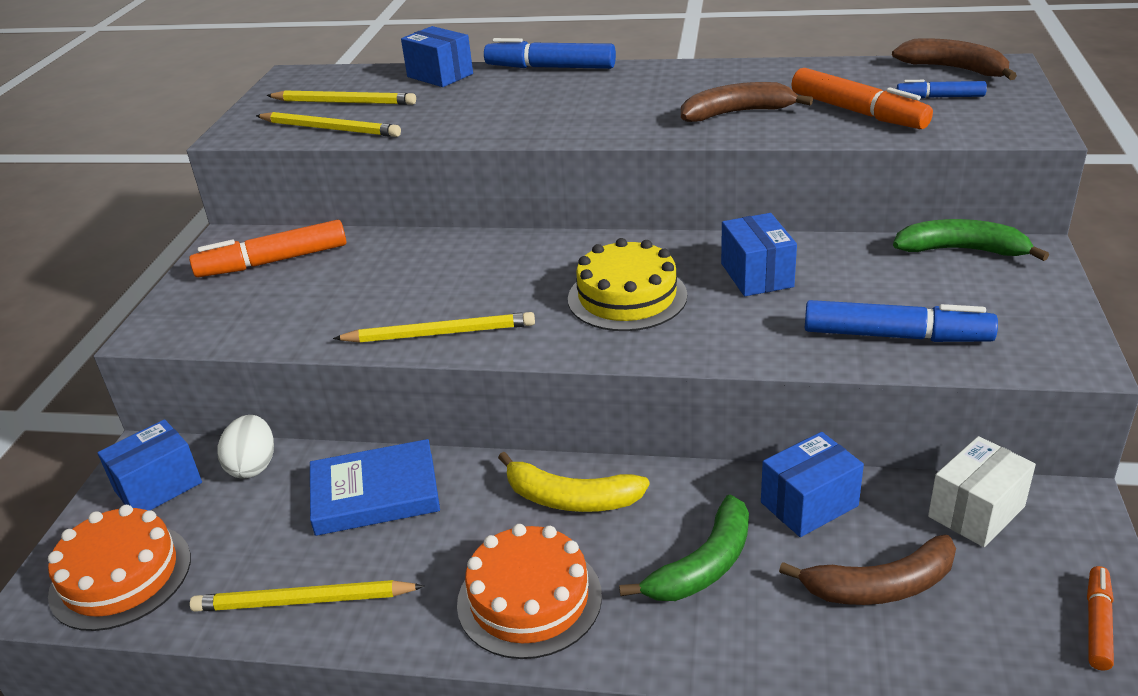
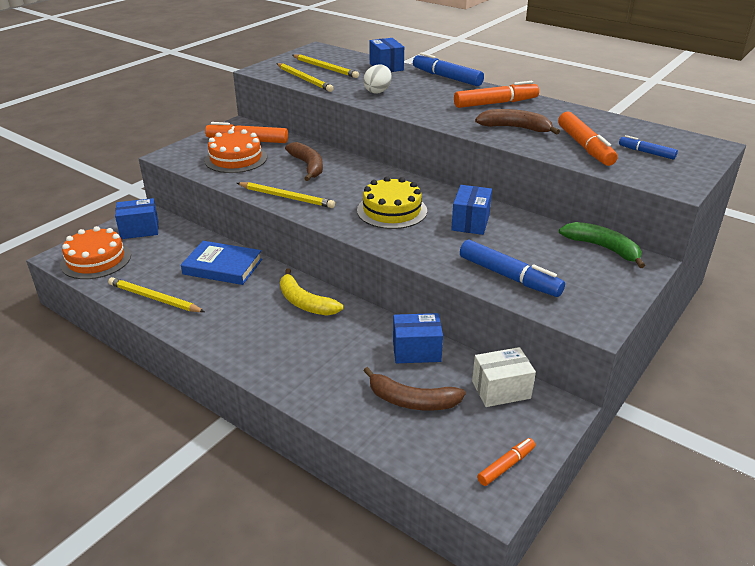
camera: 25 degrees right, 0 degrees up
(253, 466) = (184, 235): white egg -> white egg (377, 91)
(529, 599) = (245, 336): orange cake -> orange cake (236, 159)
(665, 86) = (495, 103): none -> orange marker
(704, 565) = (336, 356): green banana -> none
(954, 69) = (679, 139): brown banana -> brown banana (308, 166)

